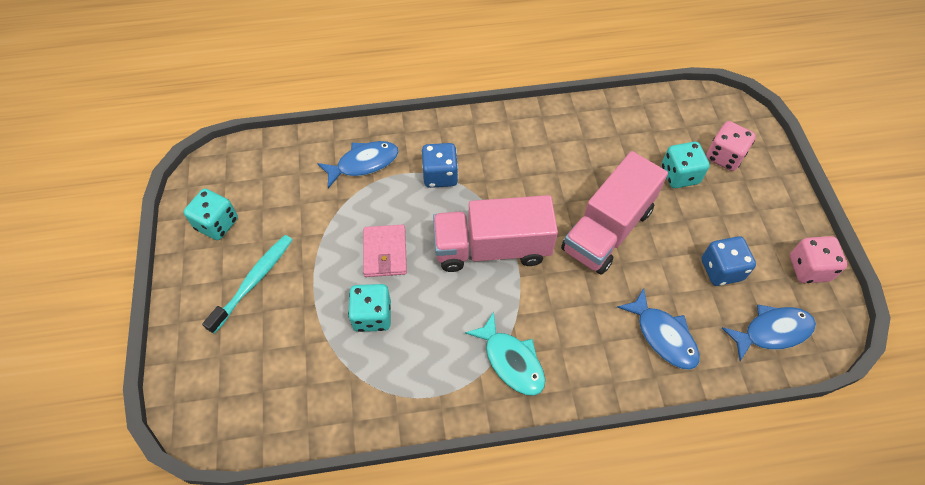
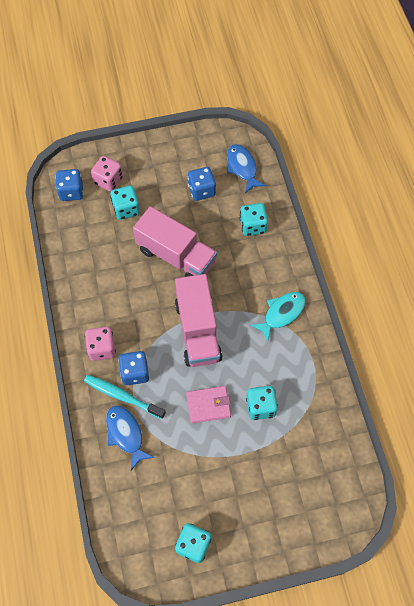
camera: 95 degrees left, 5 degrees up
(254, 281) = (243, 500): turquoise toothbrush -> turquoise toothbrush (122, 396)
(663, 336) = (252, 226): blue fish -> turquoise dice
(701, 116) = (71, 192): none -> blue dice
(809, 268) = (196, 143): pink dice -> pink dice (102, 348)

